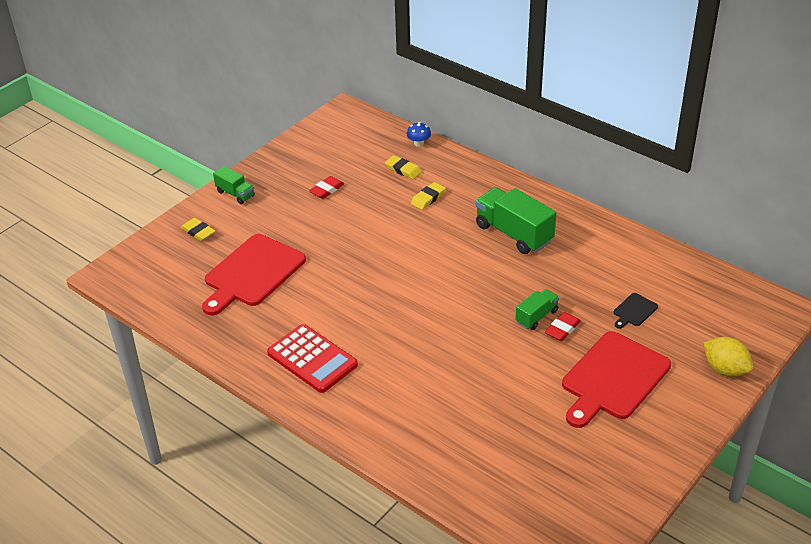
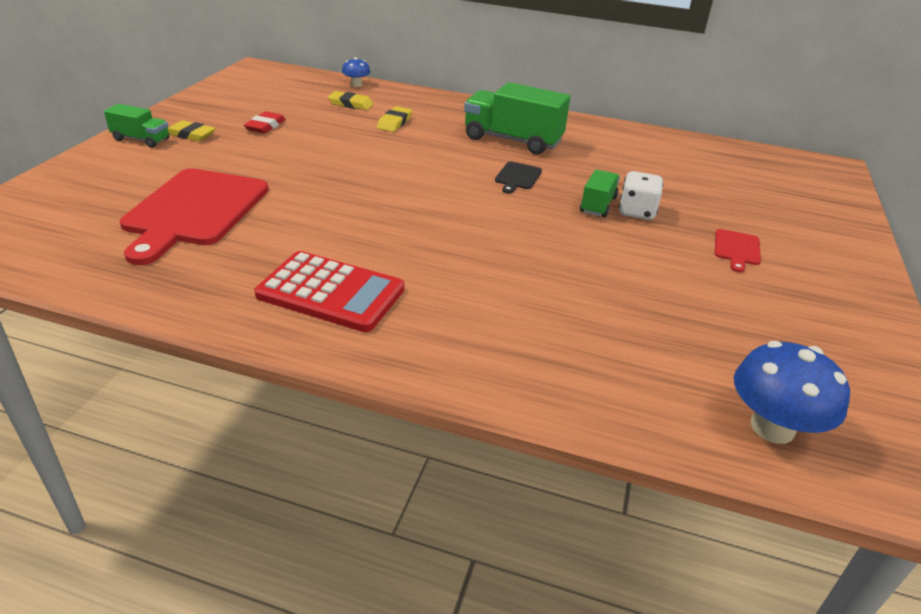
camera: 25 degrees left, 5 degrees down
(198, 232) = (95, 179): yellow eraser -> yellow eraser (191, 135)
(520, 509) = (772, 427): none -> blue mushroom
(562, 329) = (637, 212): red eraser -> white dice
(613, 378) = (736, 249): red cutting board -> red cutting board, size x0.43
(634, 311) = (696, 186): black cutting board -> black cutting board (517, 177)
(725, 369) = (839, 222): yellow lemon -> none

